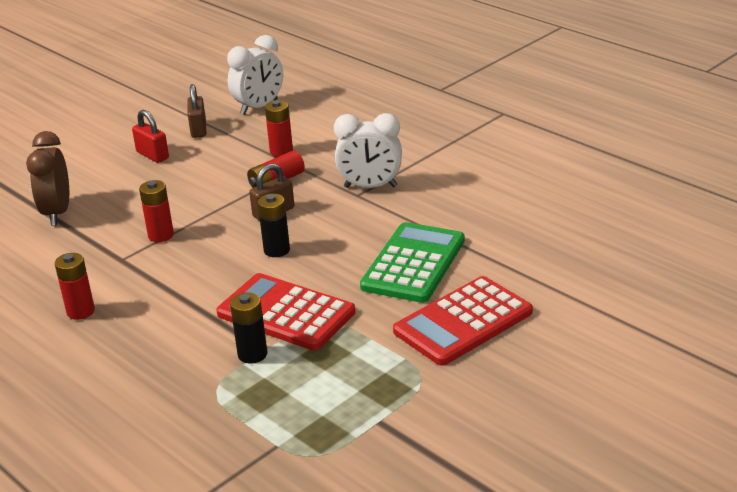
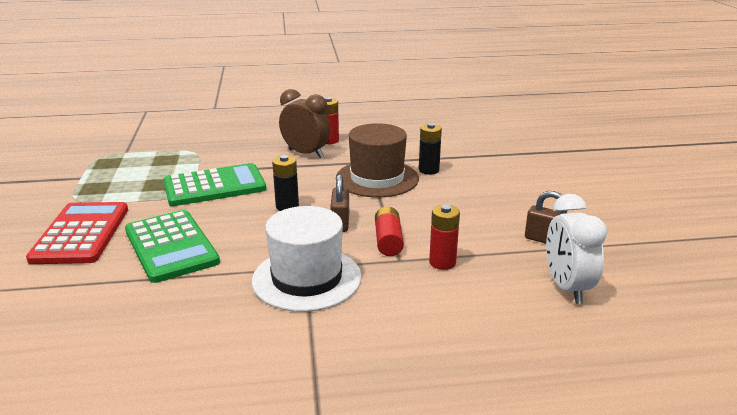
camera: 125 degrees right, 5 degrees down
(57, 213) = (463, 158): brown clock -> brown clock (306, 153)
(152, 155) = (515, 207): red padlock -> none
(161, 235) = (377, 178): red battery -> brown hat
(252, 354) = (200, 167): black battery -> black battery (428, 170)
(286, 313) = (214, 186): red calculator -> green calculator
(370, 187) = (307, 278): white clock -> white hat

